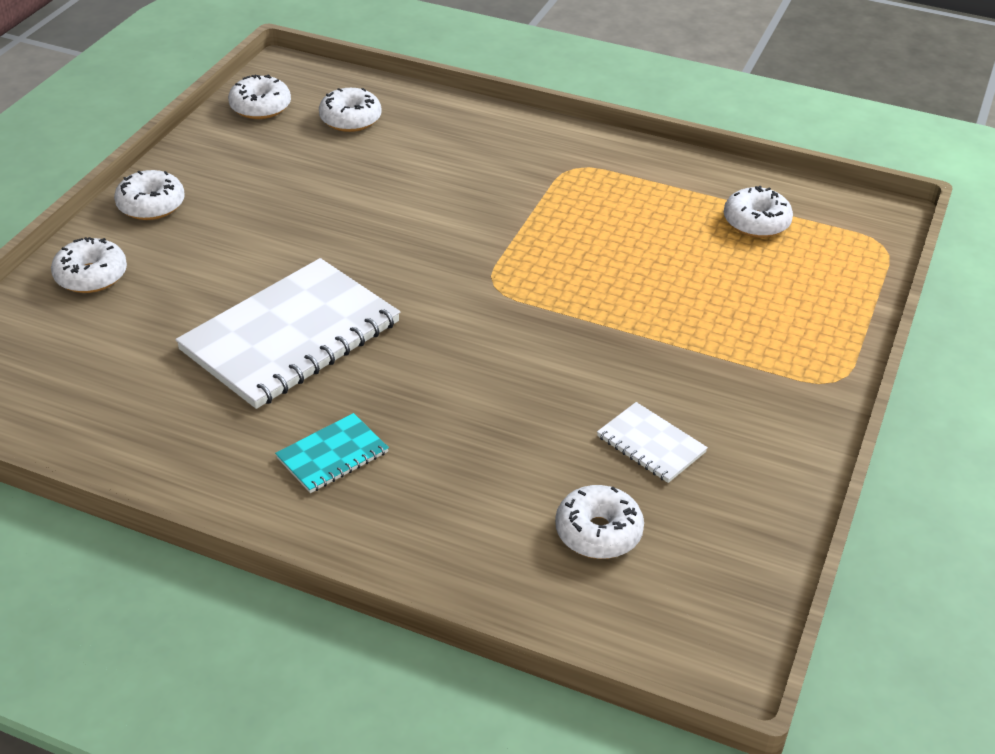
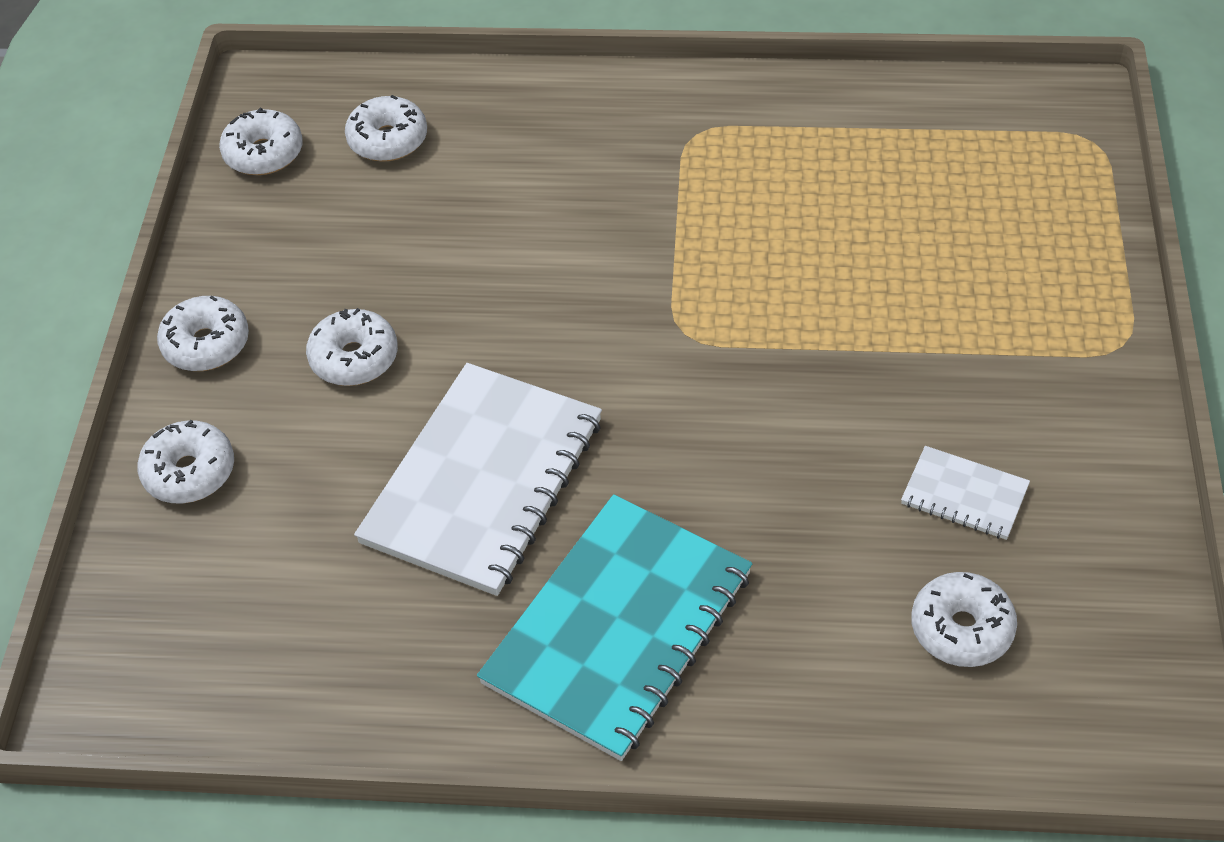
camera: 15 degrees left, 10 degrees up
(332, 455) = (618, 628): turquoise notebook -> turquoise notebook, size x2.17
(756, 222) = (941, 152): white donut -> white donut (354, 358)

